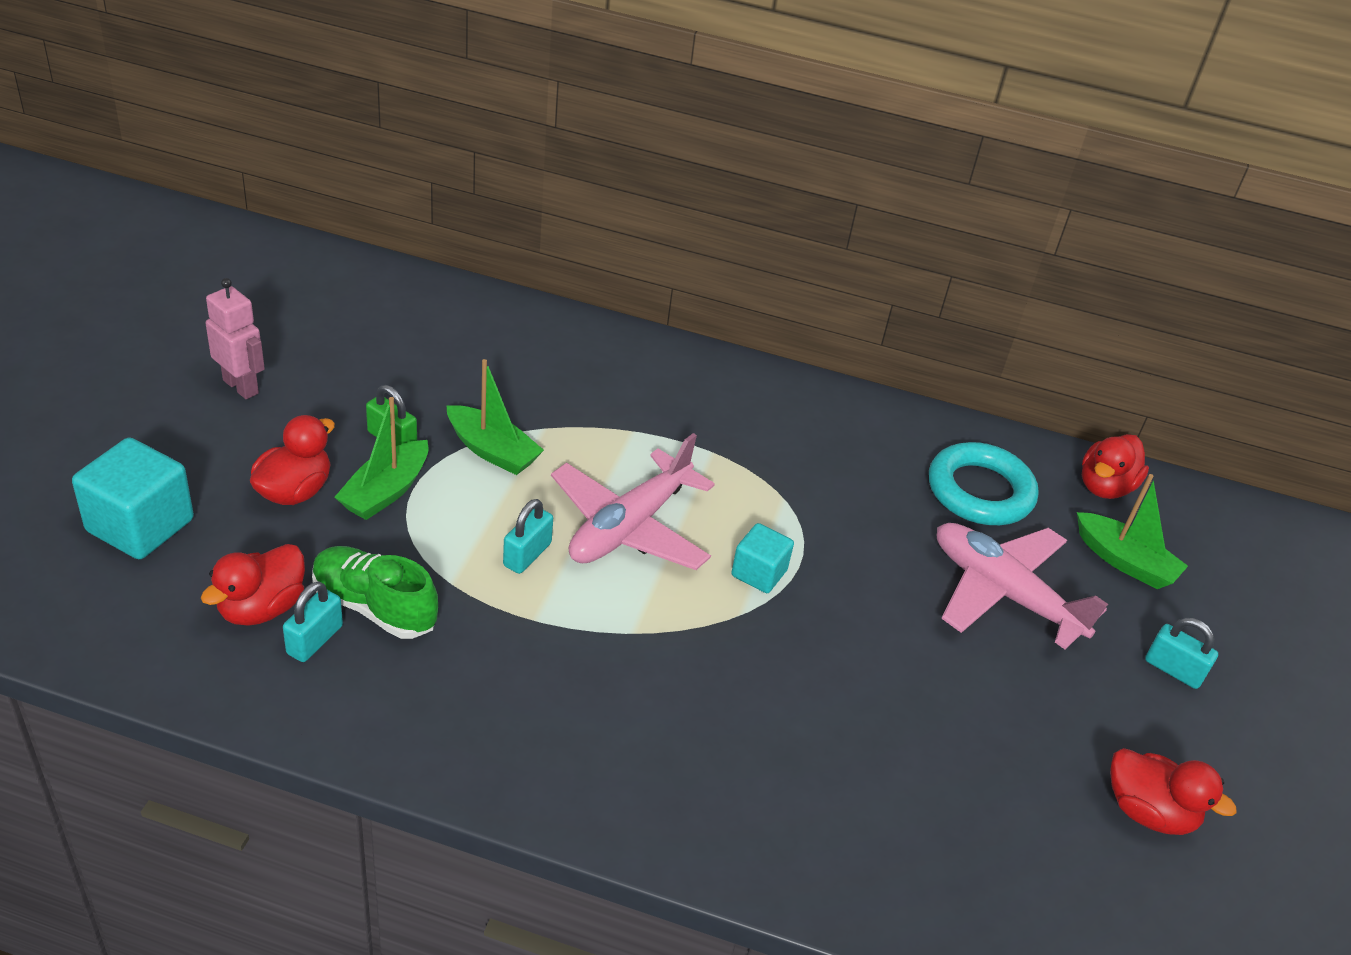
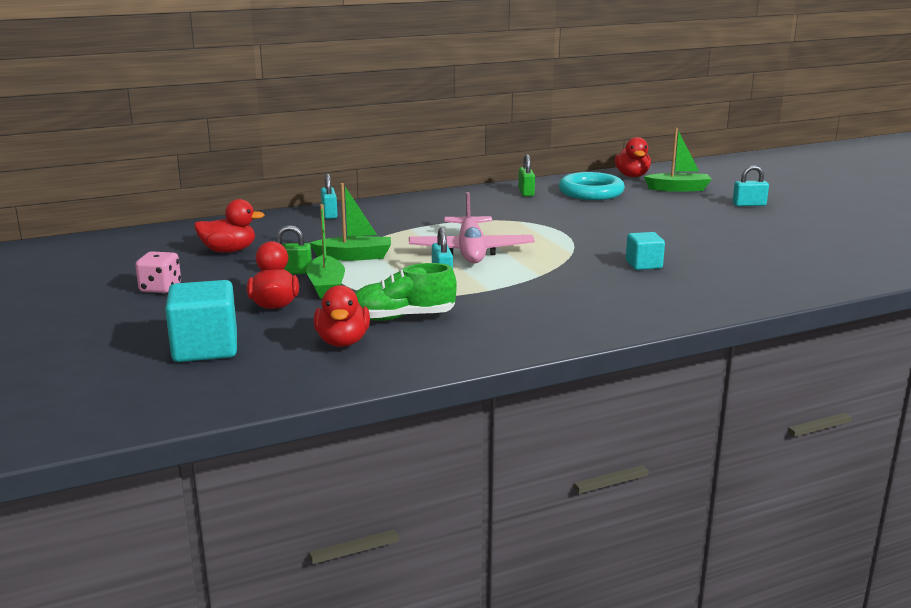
camera: 35 degrees left, 20 degrees down
(241, 386) = (160, 288): pink robot -> pink dice
(315, 640) = (395, 338): turquoise padlock -> turquoise padlock (329, 214)
(759, 573) = (554, 241): turquoise cube -> turquoise cube (643, 265)
(890, 437) = (526, 192): none -> green padlock
(1004, 593) = (656, 211): pink plane -> none
(1148, 812) = (813, 235): red duck -> red duck (229, 251)

